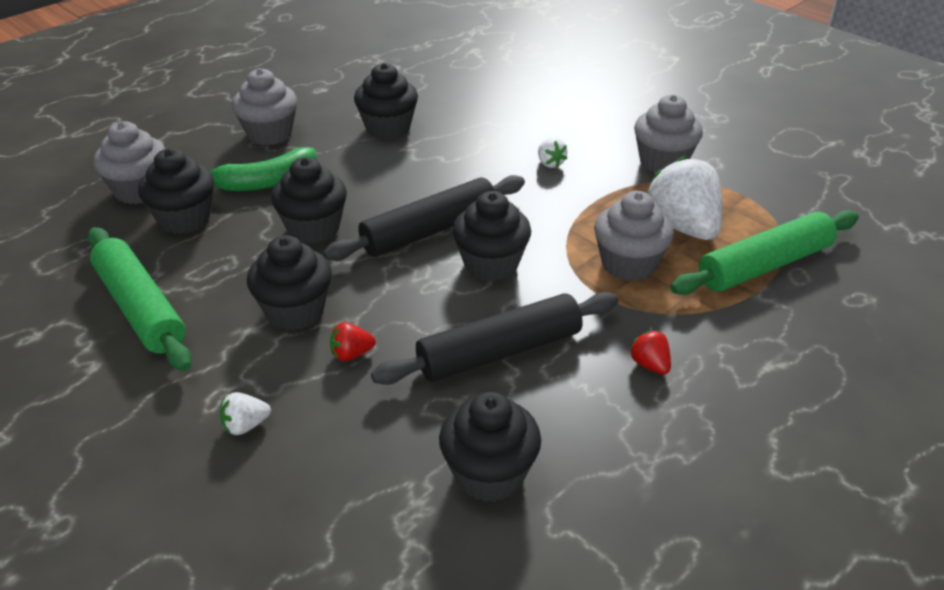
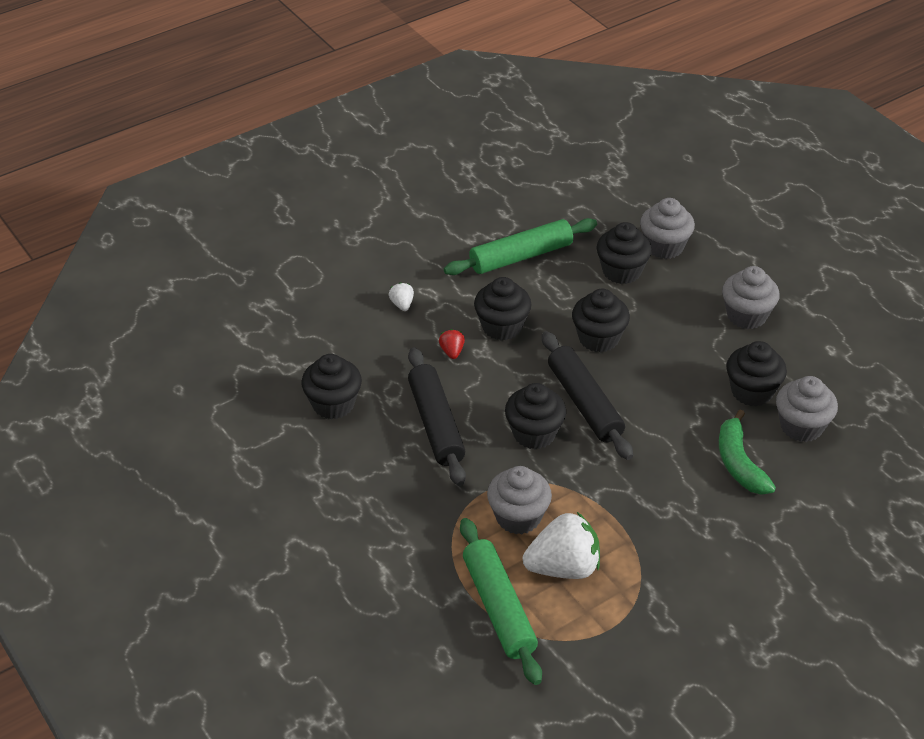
camera: 100 degrees right, 5 degrees up
(265, 182) = (668, 313): green banana -> green banana (739, 463)
(550, 163) = (678, 496): white strawberry -> none
(650, 365) = (402, 501): red strawberry -> none
(663, 162) = (672, 582): grey cupcake -> grey cupcake (801, 426)

